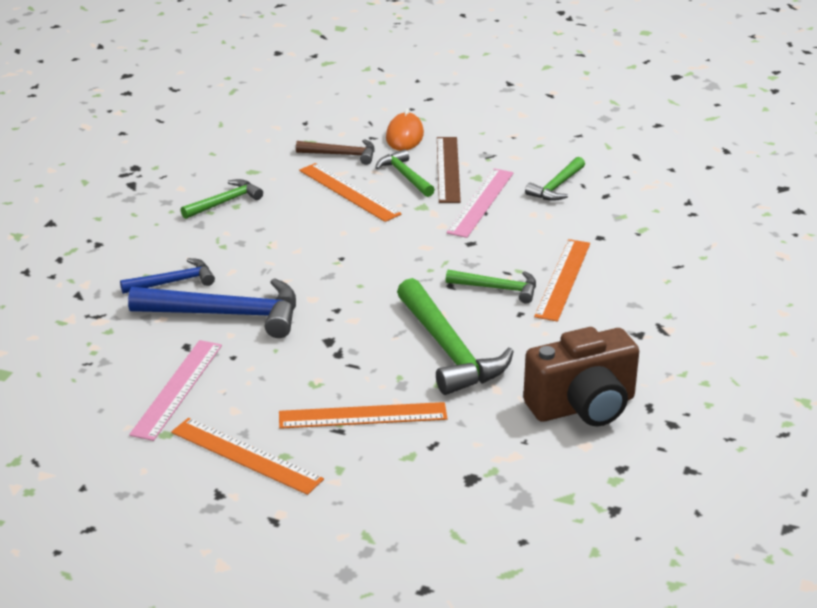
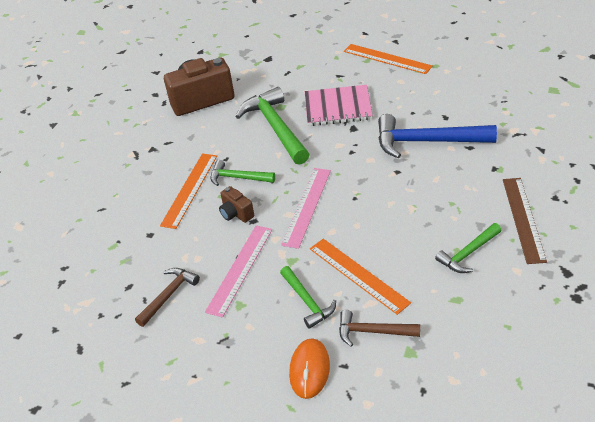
camera: 175 degrees left, 10 degrees up
(173, 282) = (476, 165): blue hammer -> none
(177, 389) = (439, 90): pink ruler -> pink ruler (307, 206)
(348, 373) = (338, 107): none -> pink notebook
(362, 416) = (326, 84): orange ruler -> none
(448, 169) = (266, 315): brown ruler -> brown ruler (523, 219)
(493, 251) = (236, 213): none -> brown camera
(556, 187) = (169, 295): green hammer -> brown hammer

